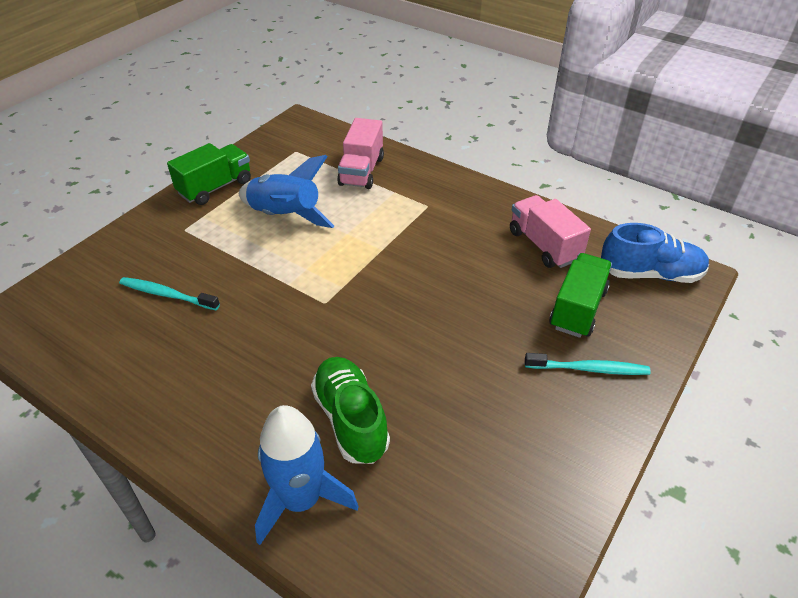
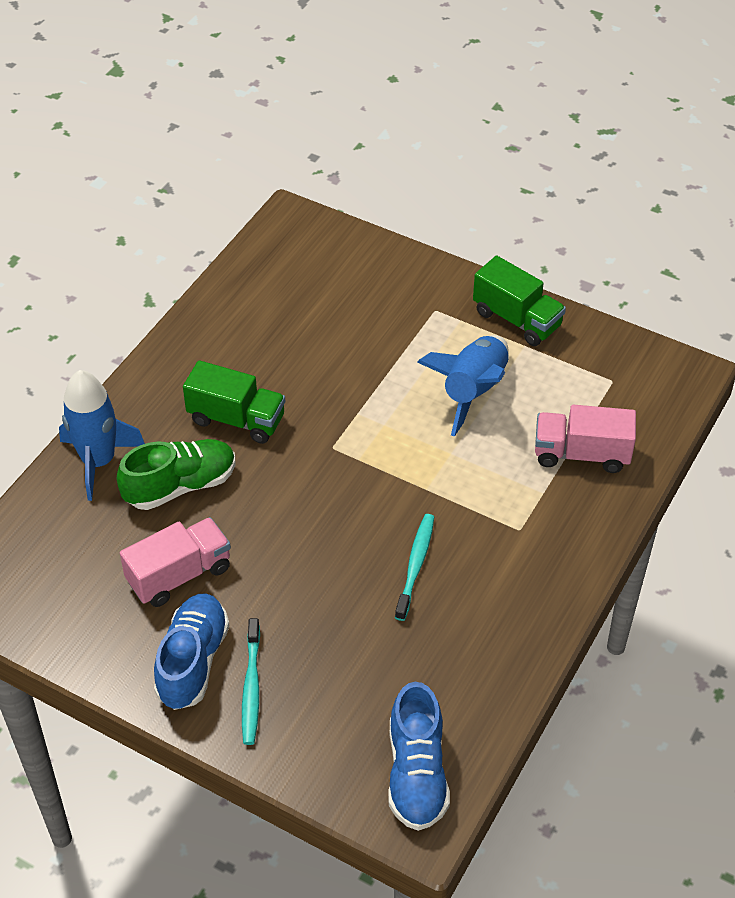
camera: 85 degrees right, 5 degrees up
(167, 295) = (331, 321): turquoise toothbrush -> turquoise toothbrush (415, 566)
(544, 245) = (457, 656): pink truck -> pink truck (179, 575)
(566, 412) = (193, 661): none -> blue shoe
(578, 309) = (344, 685): green truck -> green truck (236, 419)

